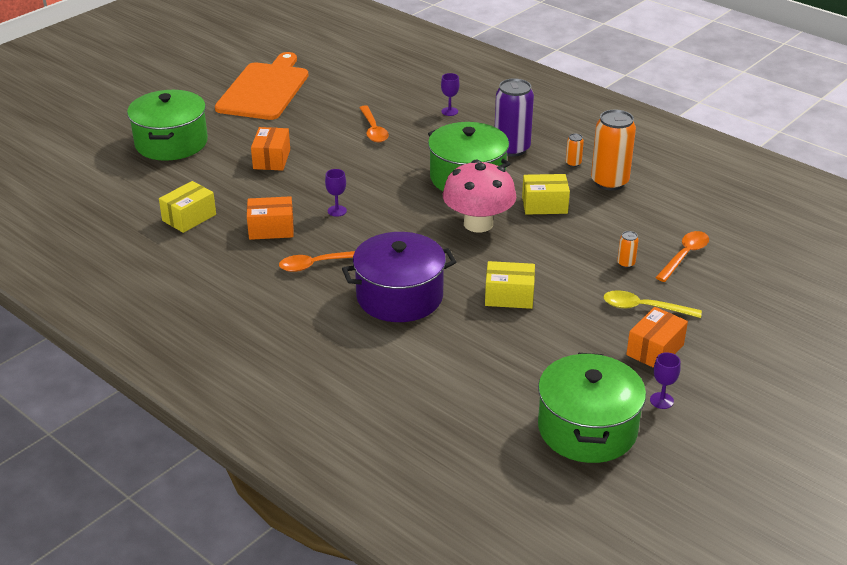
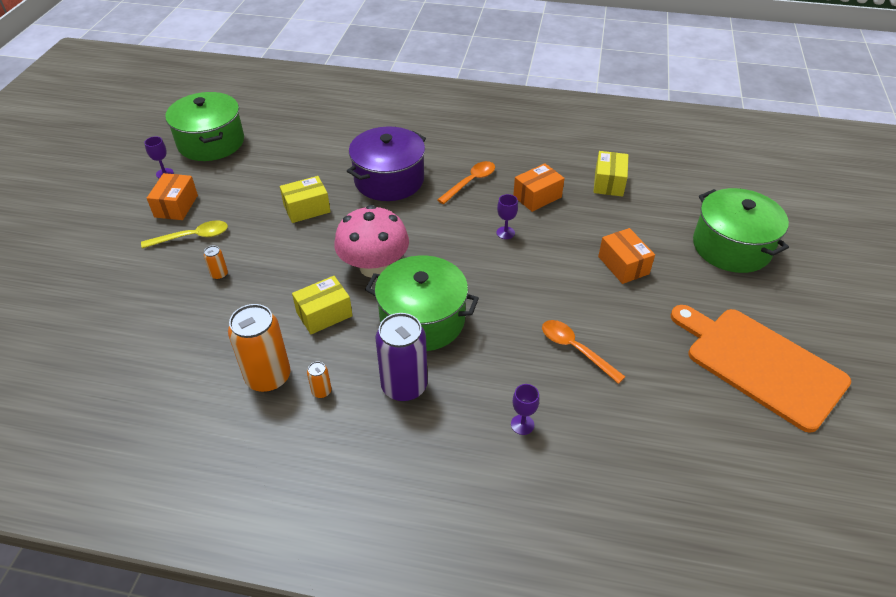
camera: 150 degrees right, 10 degrees up
(264, 89) = (760, 364): orange cutting board -> orange cutting board turned 150 degrees clockwise
(685, 255) = (164, 304): orange spoon -> none

